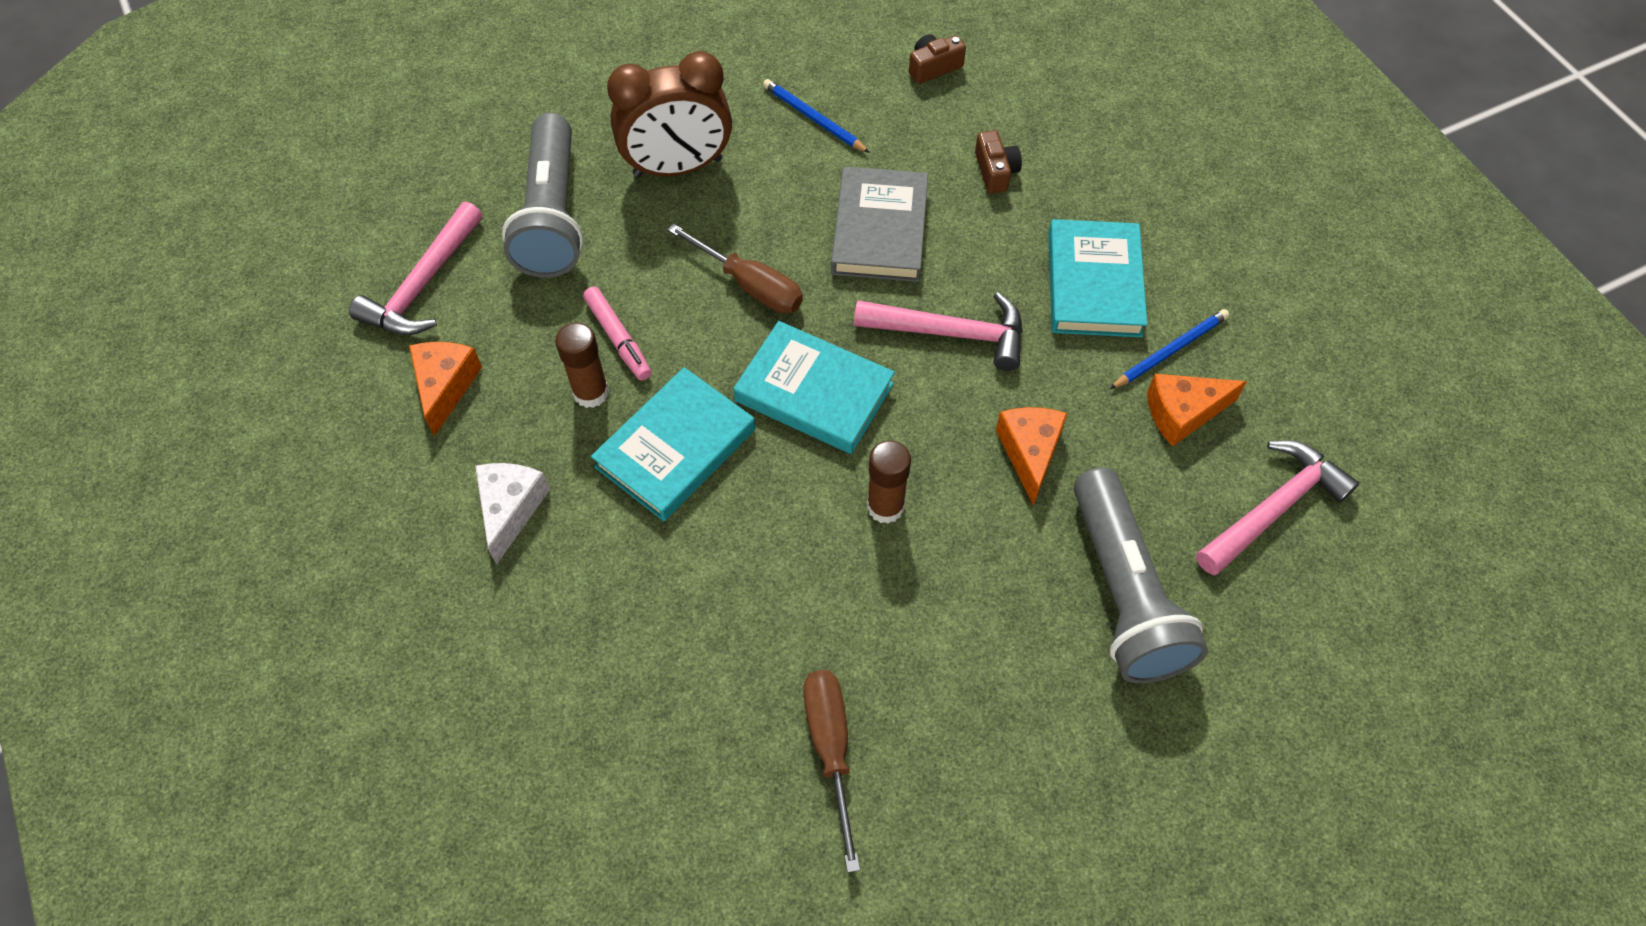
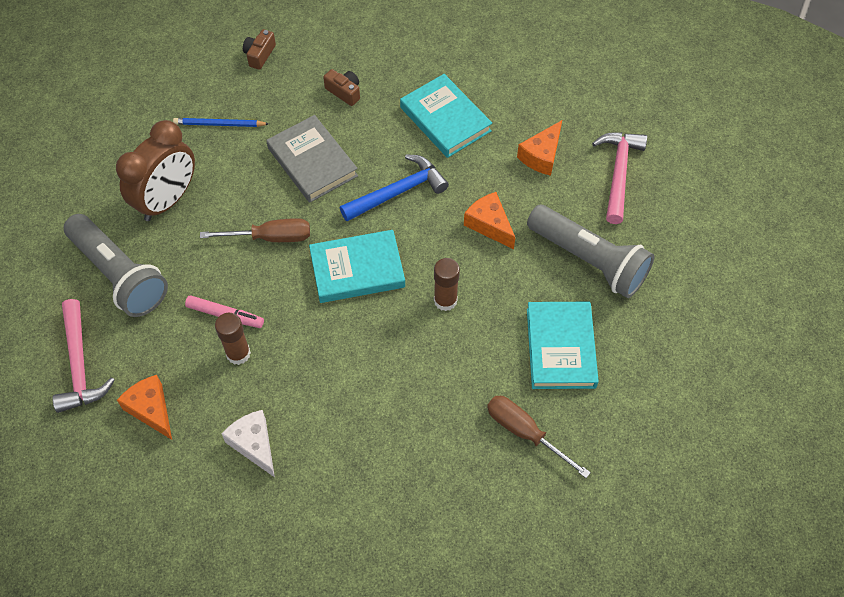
camera: 40 degrees left, 0 degrees up
(676, 448) = (312, 349): turquoise book -> turquoise book (561, 348)
(951, 333) = (398, 191): pink hammer -> blue hammer
(1170, 351) = (510, 129): blue pencil -> none

